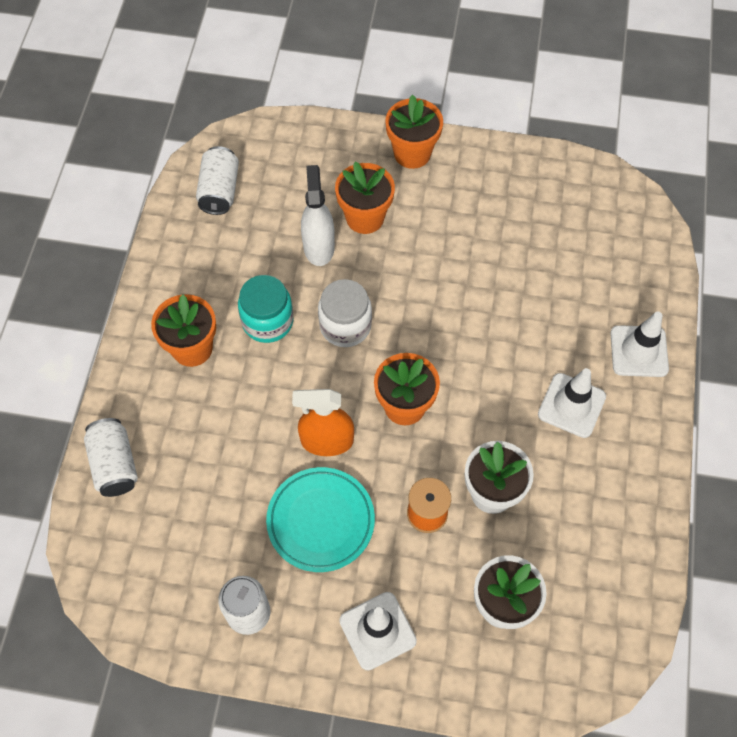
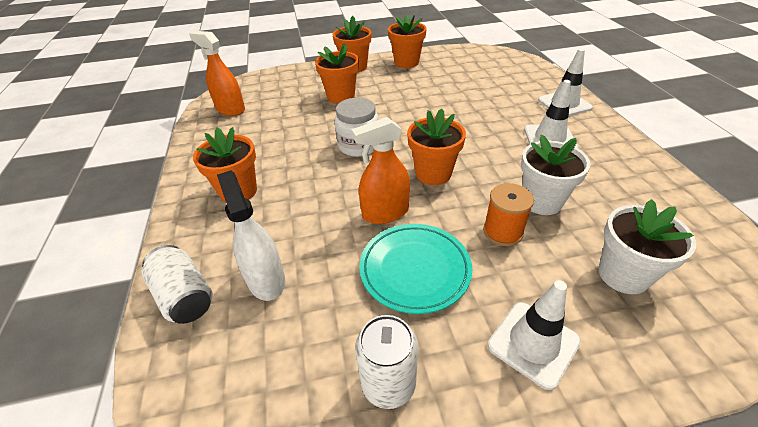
camera: 20 degrees left, 20 degrees down
(219, 191) = (230, 109): white can -> orange spray bottle
(267, 321) = (296, 159): turquoise jar -> none
(318, 247) = (316, 115): white spray bottle -> white spray bottle (266, 280)
(489, 171) = (406, 62): none -> orange flower pot

